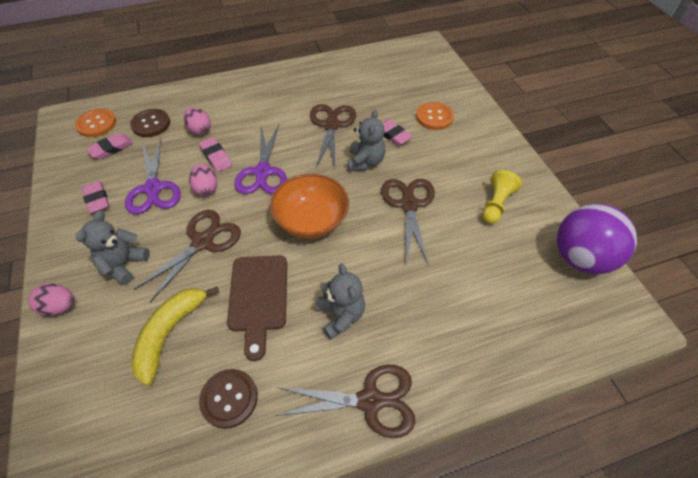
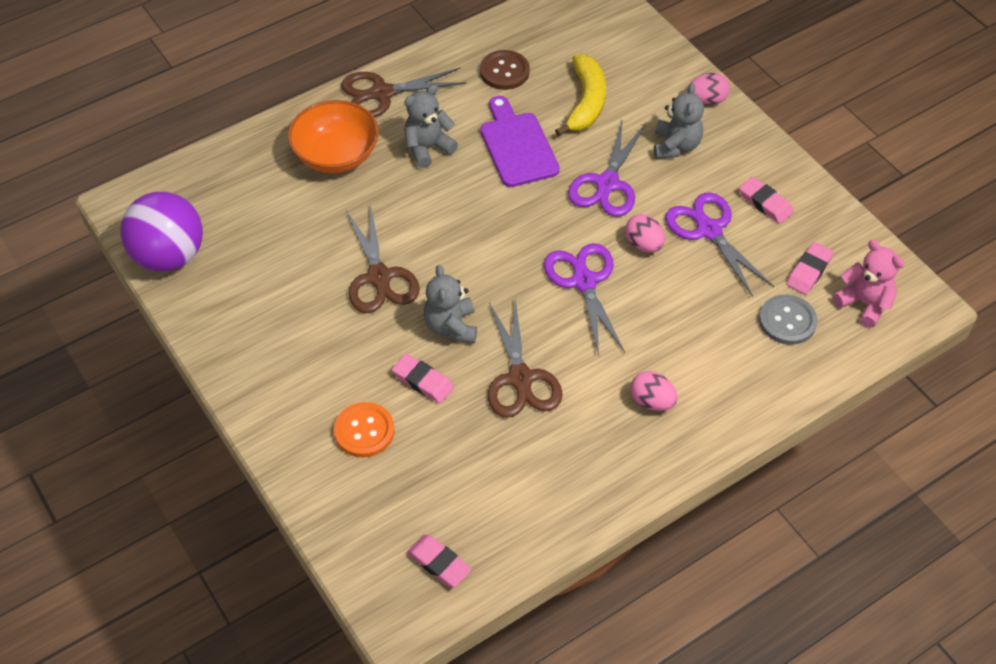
camera: 165 degrees right, 0 degrees up
(96, 124) = (864, 303): orange button -> pink teddy bear
(151, 124) = (787, 321): brown button -> grey button
(200, 130) = (710, 327): pink egg -> pink egg (652, 401)
(202, 242) = (607, 184): brown scissors -> purple scissors
(216, 157) = (659, 290): pink eraser -> pink eraser (439, 563)
(258, 297) = (517, 146): brown cutting board -> purple cutting board
(311, 220) = (494, 233): orange bowl -> orange bowl (336, 155)
(341, 315) = (428, 148): grey teddy bear -> grey teddy bear turned 90 degrees clockwise
(496, 204) = (267, 301): yellow pawn -> none

